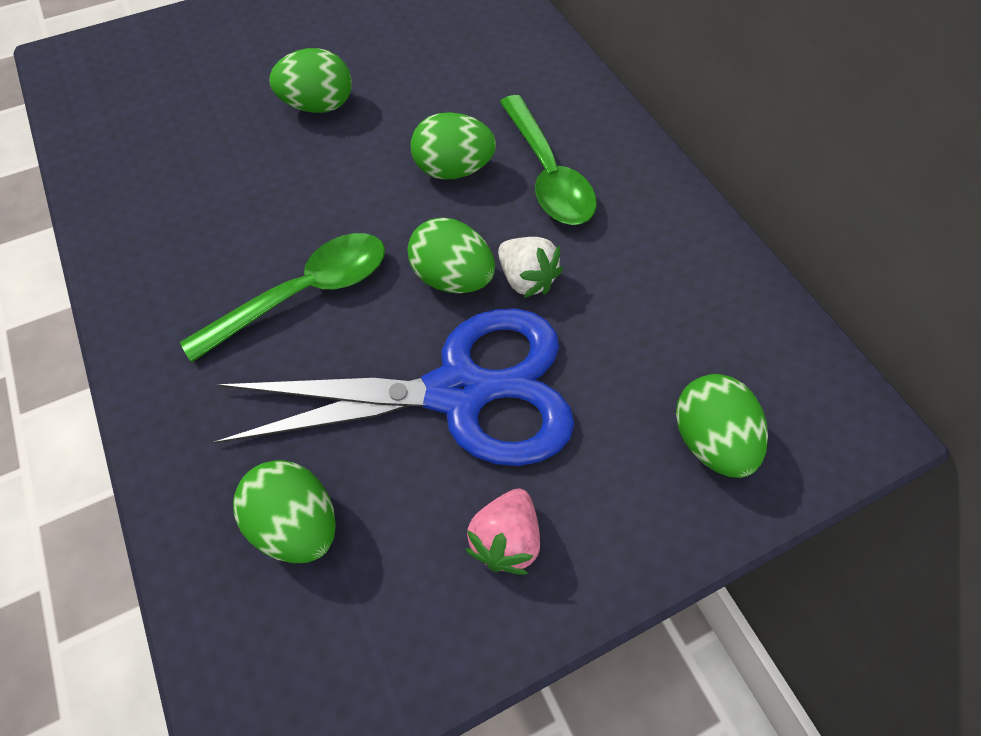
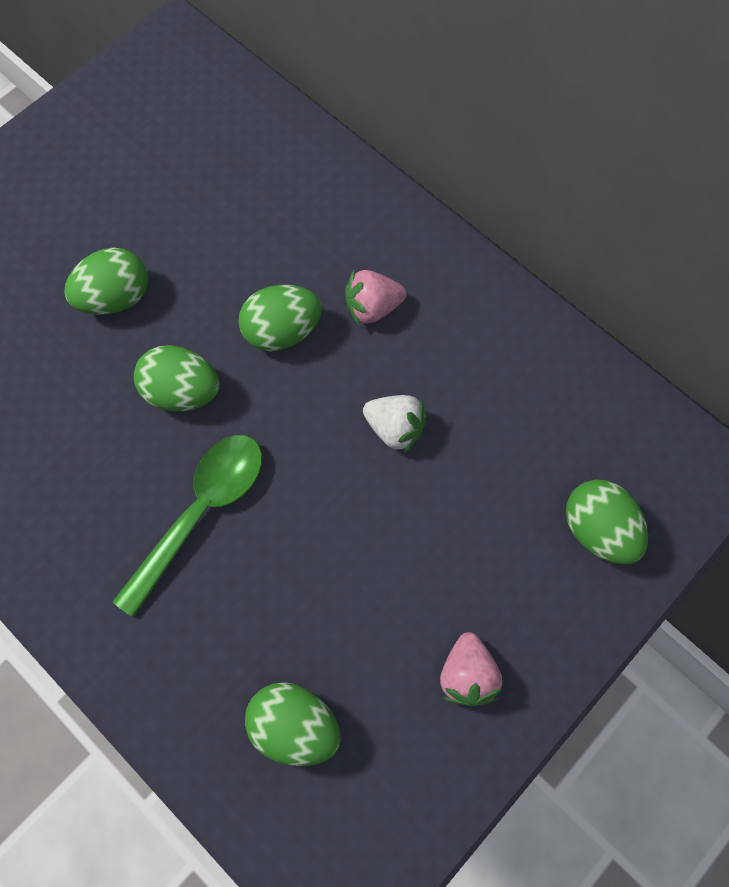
camera: 20 degrees left, 10 degrees up
(452, 278) = (329, 449): green egg -> green egg (183, 391)
(461, 391) = (381, 558): blue scissors -> none
(547, 174) = (372, 307): green spoon -> pink strawberry

